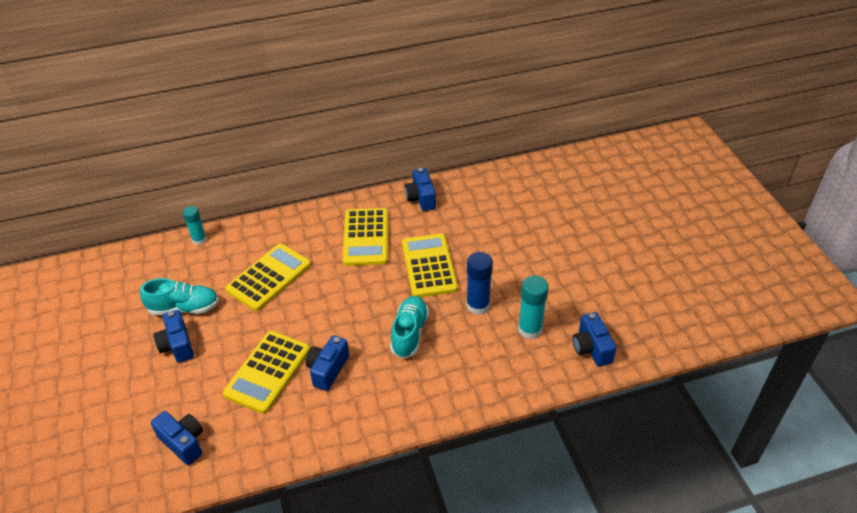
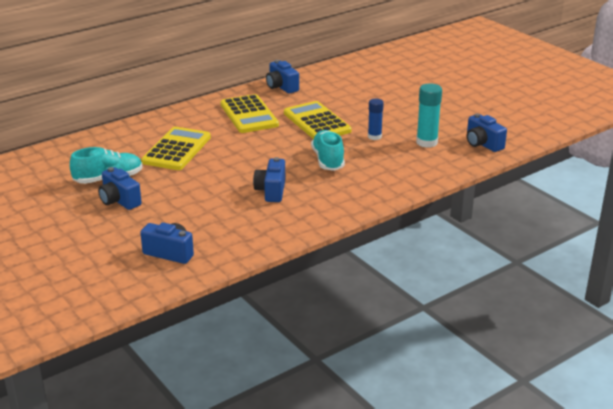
camera: 20 degrees left, 15 degrees down
(199, 240) = (91, 138): turquoise glue stick -> none
(267, 372) = (217, 201): yellow calculator -> none
(478, 305) = (374, 136): blue glue stick -> blue glue stick, size x0.66

